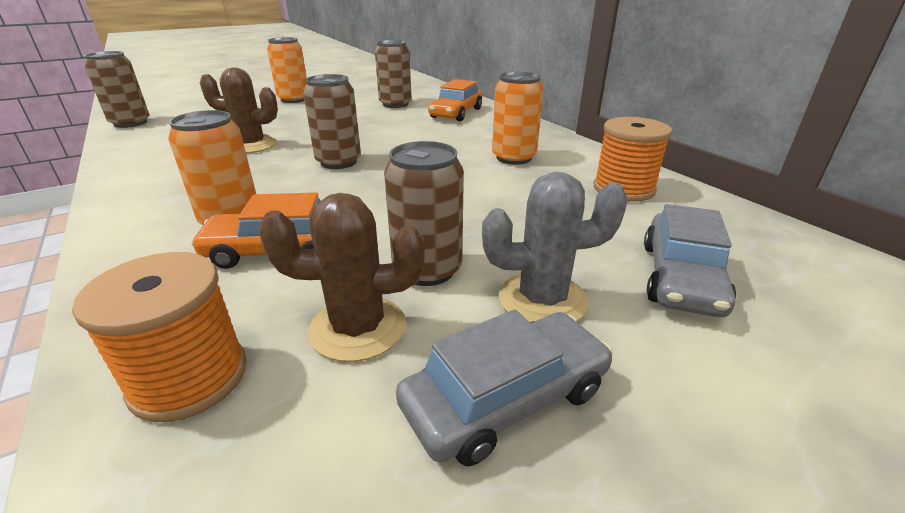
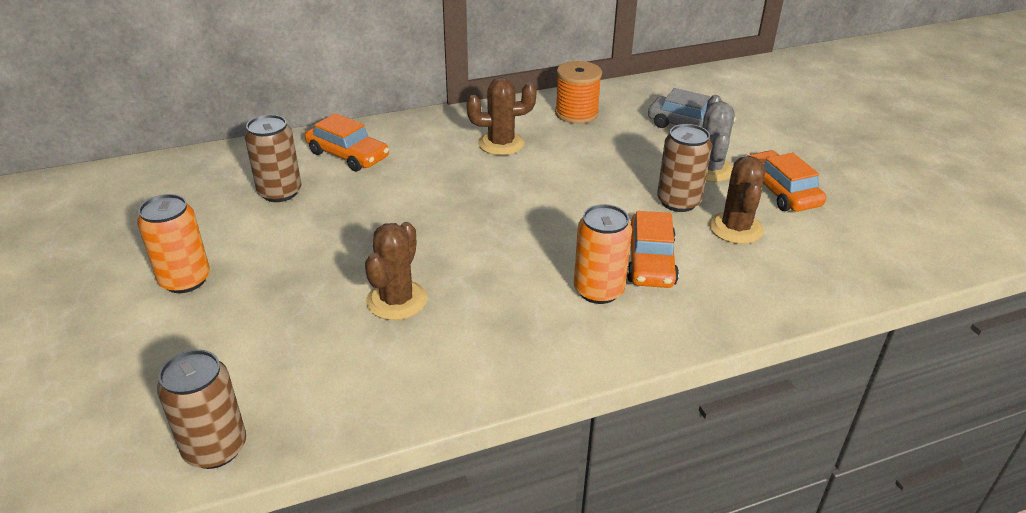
camera: 80 degrees left, 5 degrees up
(189, 377) = (778, 281): orange spool -> none
(338, 162) = (477, 236): brown can -> none
(506, 398) = (780, 191): grey car -> orange car
(513, 158) = (501, 144): orange can -> brown cactus

